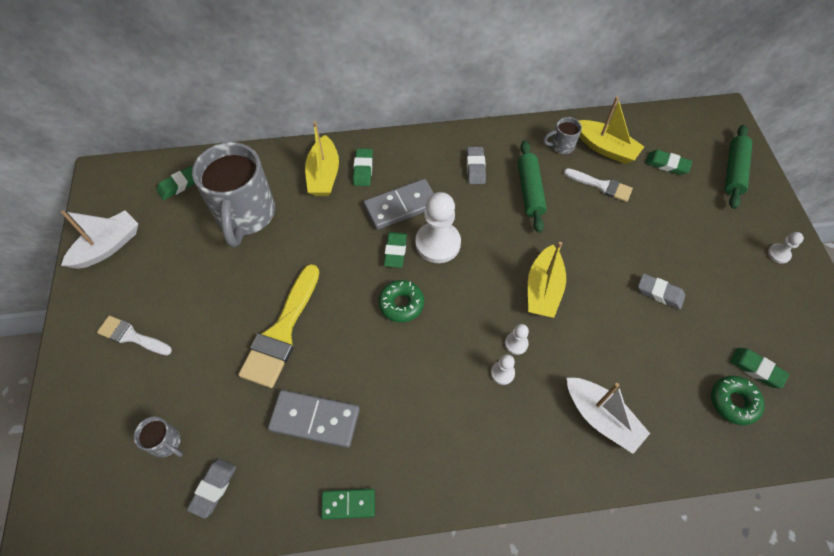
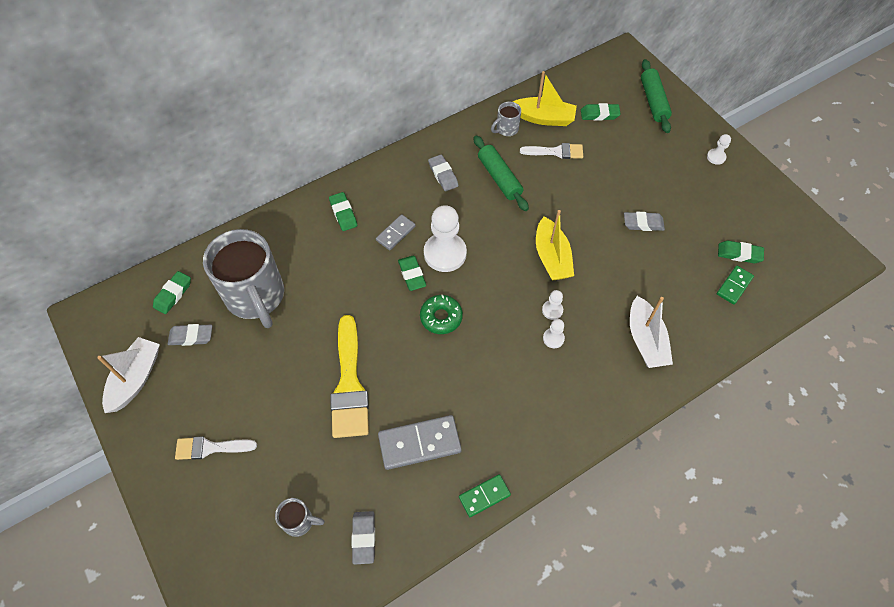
camera: 25 degrees left, 0 degrees up
(172, 229) = (191, 337): none -> grey eraser
(324, 175) = (309, 232): yellow boat -> none
(401, 206) = (395, 233): grey domino -> grey domino, size x0.59
(601, 418) = (645, 340): white boat -> white boat turned 60 degrees clockwise
(733, 402) = (734, 286): green donut -> green domino

